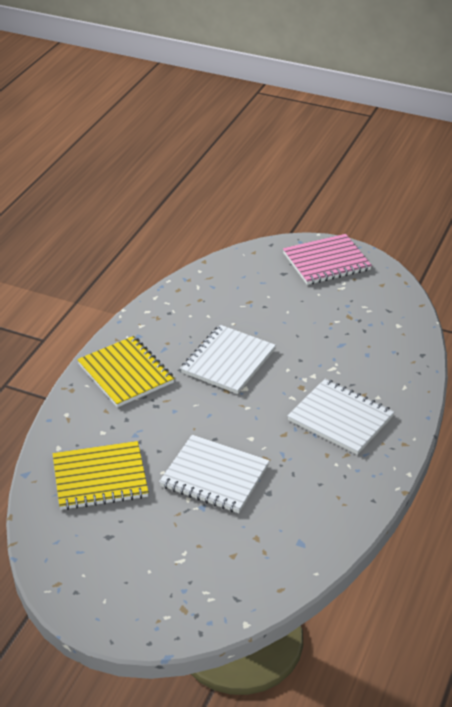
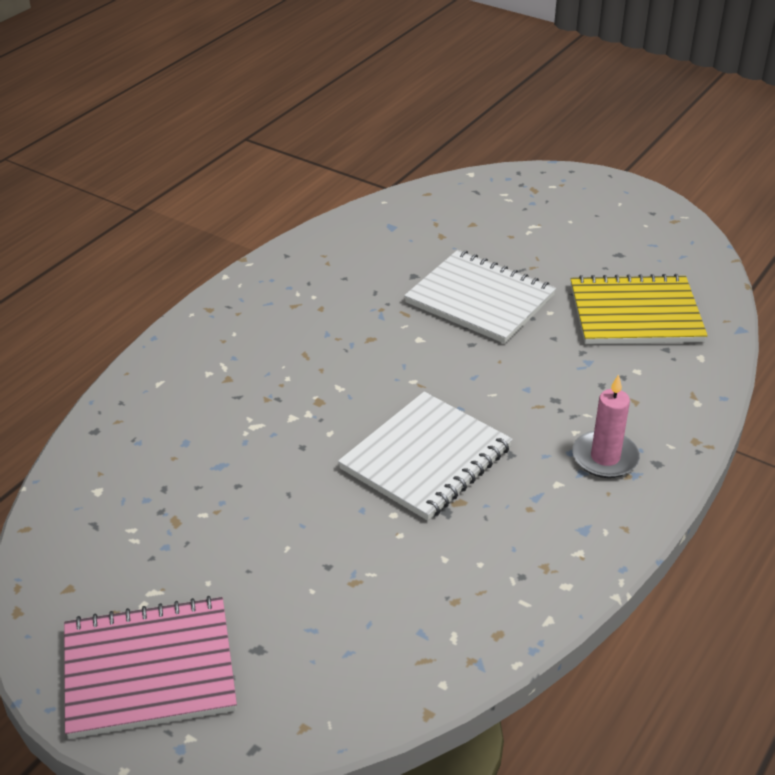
camera: 170 degrees left, 0 degrees up
(126, 373) = (605, 457): yellow notebook -> pink candle
(340, 418) = (280, 349): white notebook -> none

